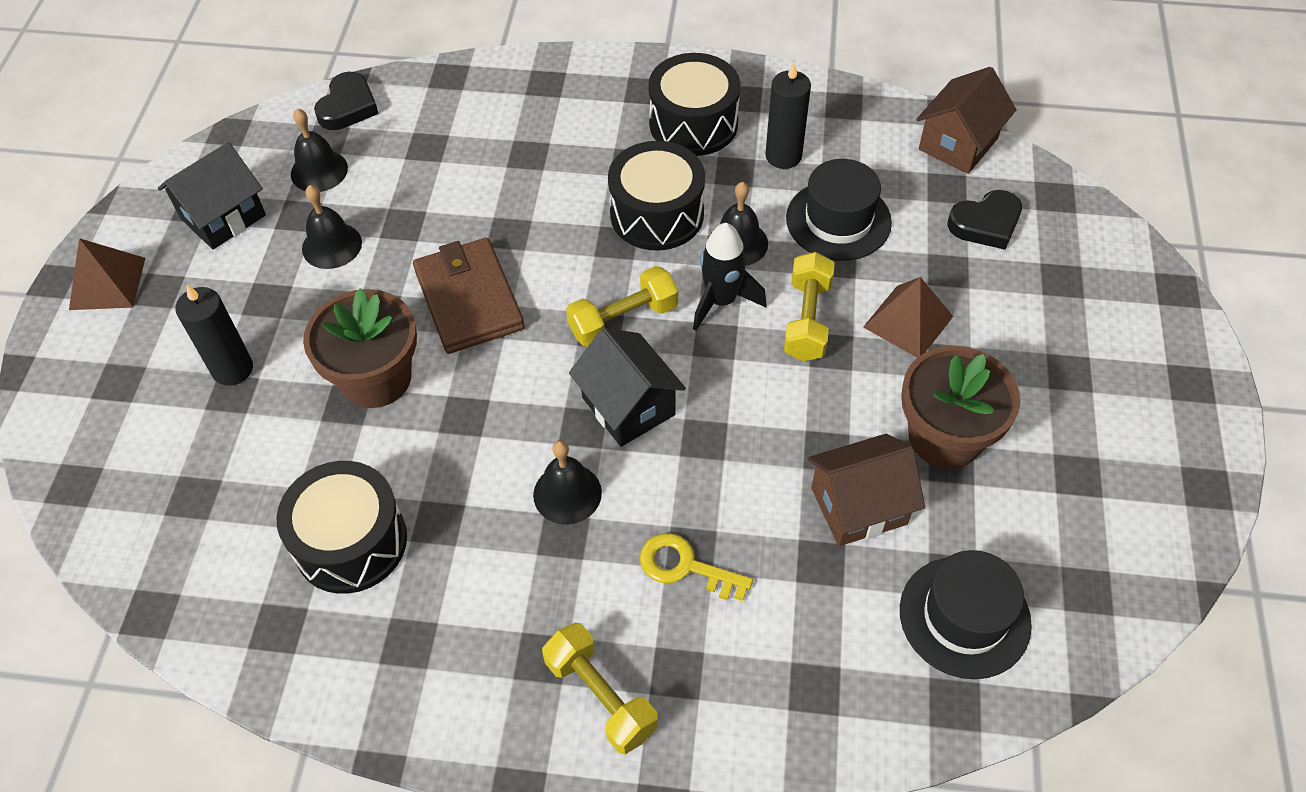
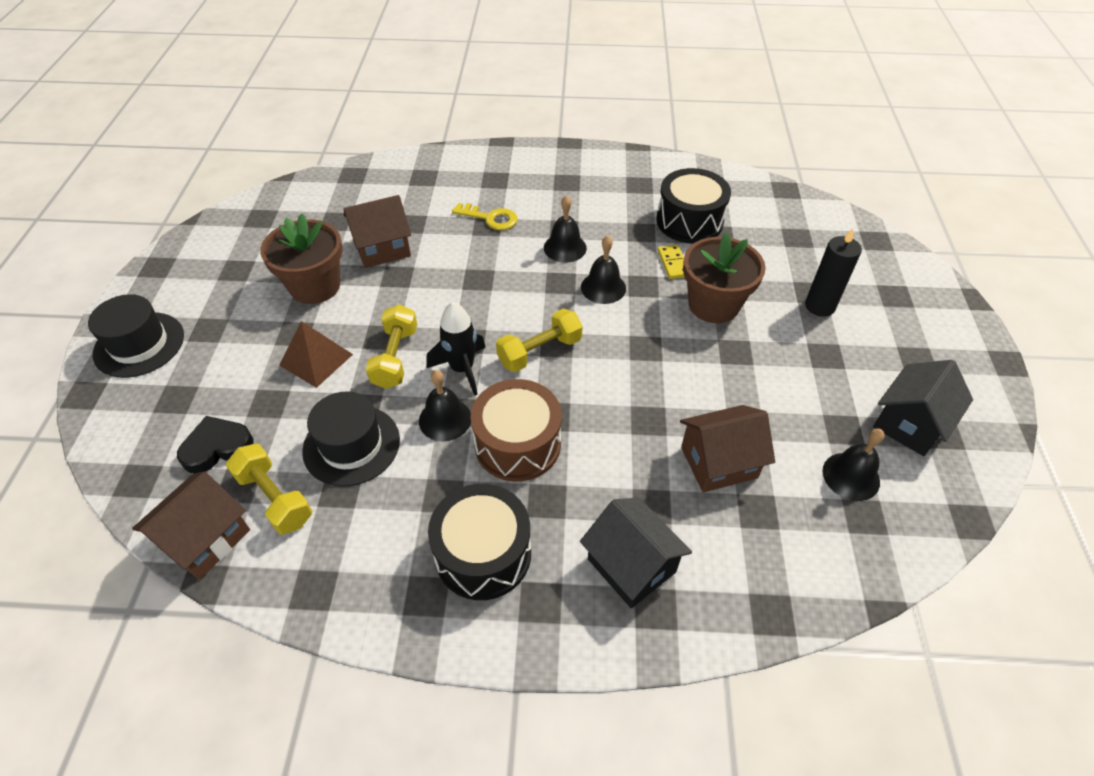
camera: 175 degrees right, 5 degrees down
(107, 283) = (962, 362): brown pyramid -> none
(332, 245) = (798, 401): black bell -> black bell (603, 287)
(348, 107) = (865, 560): black heart -> none
(408, 453) = (673, 263): none -> yellow domino
(447, 188) = (719, 462): none -> brown house
(469, 299) = (665, 362): brown wallet -> none
(601, 696) = (533, 170): yellow dumbbell -> yellow dumbbell (274, 498)
(628, 406) = (530, 295): black house -> black house (631, 565)
(657, 214) = (517, 444): black drum -> brown drum
(783, 156) = (391, 515): black candle -> none
(964, 617) = (335, 205): black hat -> black hat (139, 344)

